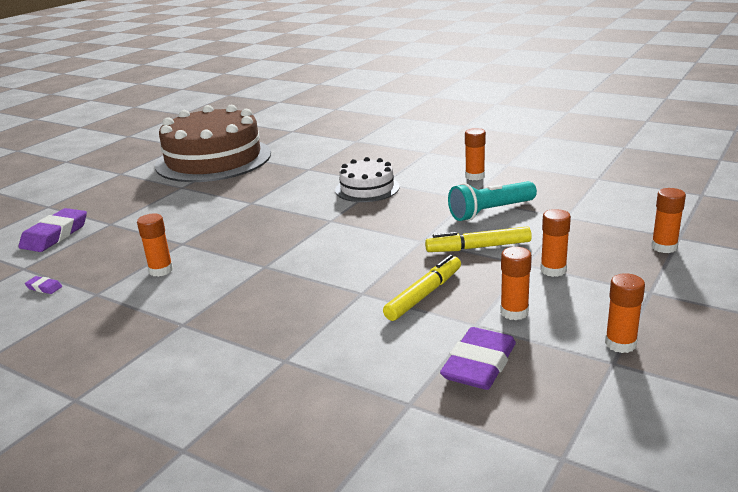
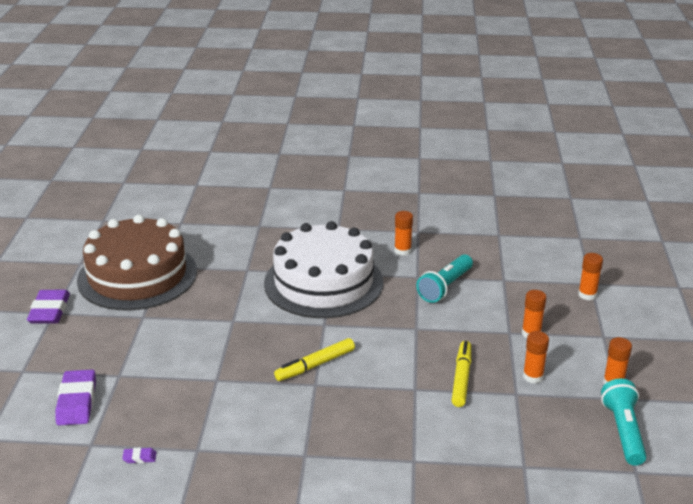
camera: 30 degrees left, 5 degrees up
(161, 270) = (229, 412): orange glue stick -> none
(367, 188) = (323, 282): white cake -> white cake, size x2.03
(478, 247) = (464, 325): yellow marker -> yellow marker (315, 365)
(479, 365) = (543, 424): purple eraser -> purple eraser (49, 311)
(587, 403) = (623, 431): none -> turquoise flashlight

